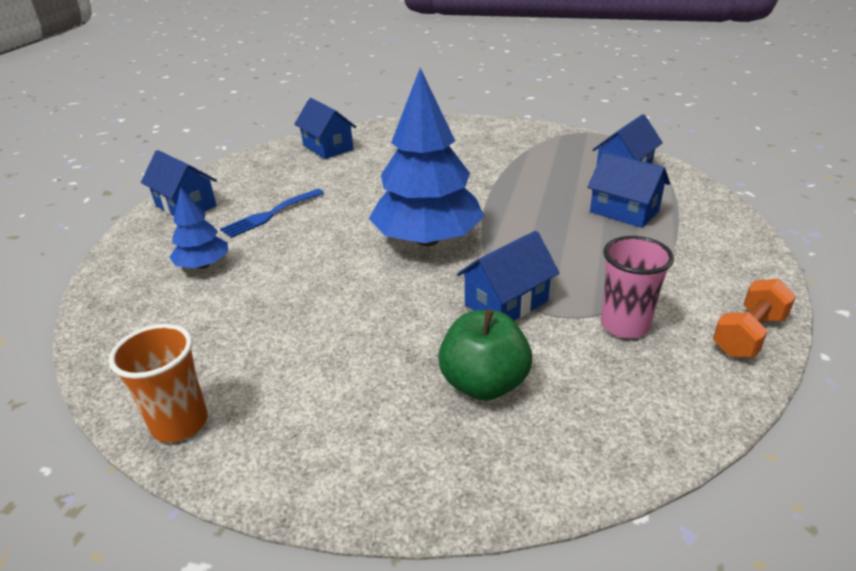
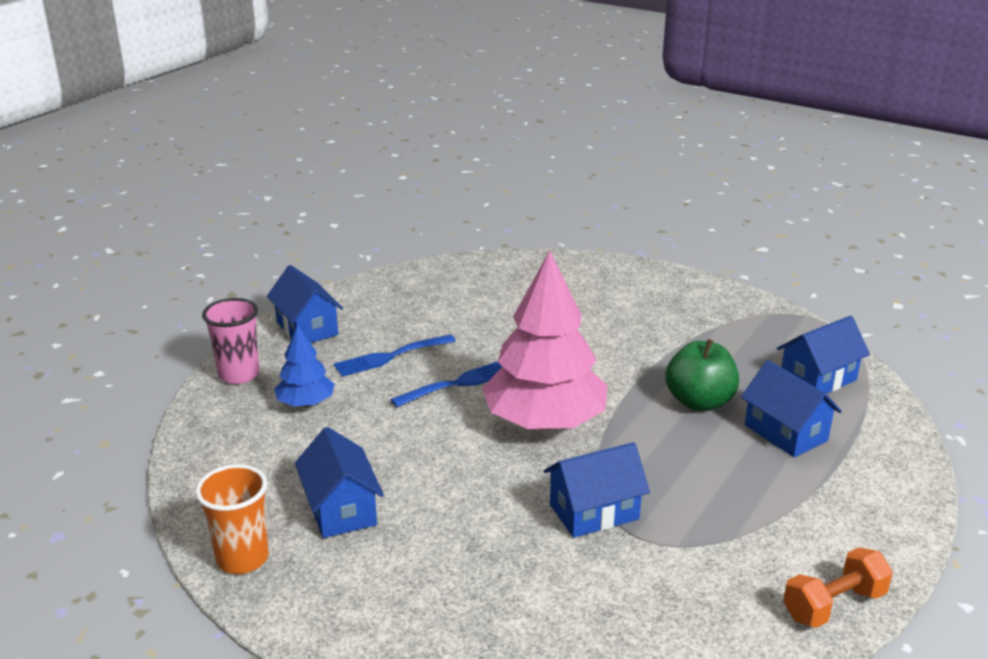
camera: 15 degrees right, 5 degrees down
(328, 148) = (482, 280): blue house -> blue house (341, 509)
(339, 224) = (458, 383): none -> blue fork
(427, 240) = (544, 422): blue tree -> pink tree
(484, 384) = (530, 589): green apple -> green apple (699, 402)
(624, 325) = (705, 564): pink cup -> pink cup (239, 374)

